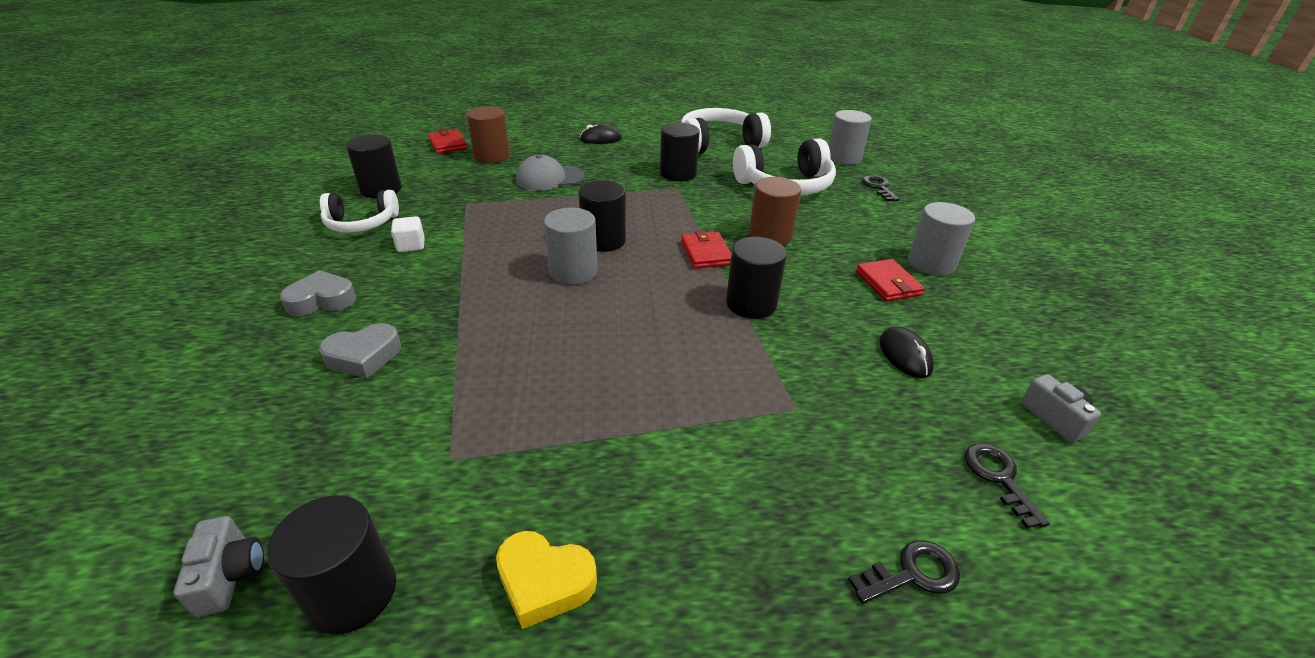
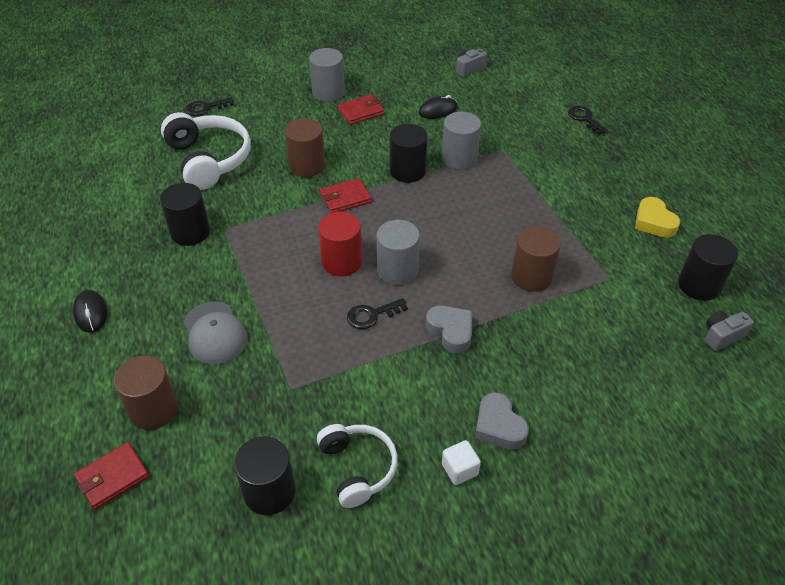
camera: 100 degrees left, 10 degrees up
(364, 356) = (551, 360): grey heart -> grey heart (451, 331)
(411, 245) = (390, 400): white cube -> white cube (459, 469)
(503, 373) = (531, 277): none -> brown cylinder
(544, 582) = (653, 222): yellow heart -> yellow heart turned 150 degrees clockwise
(603, 240) = (342, 262): black cylinder -> red cylinder
(719, 144) = (105, 209): white headphones -> none
(843, 158) = (141, 125): grey cylinder -> grey cylinder (459, 158)
(999, 478) = (518, 91): black key -> black key (372, 315)

